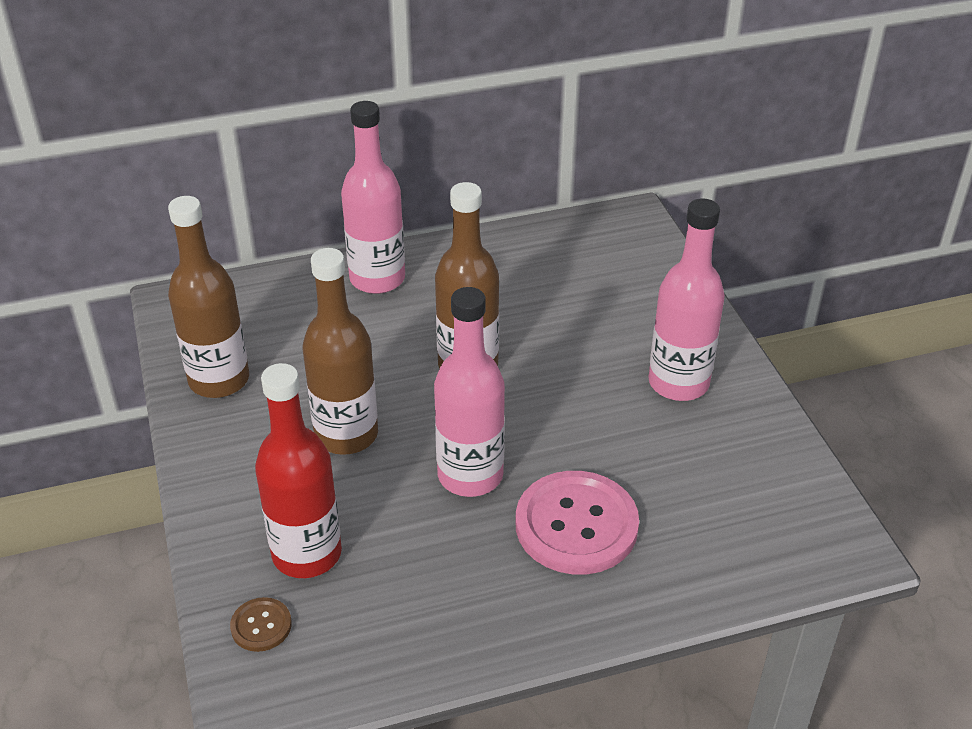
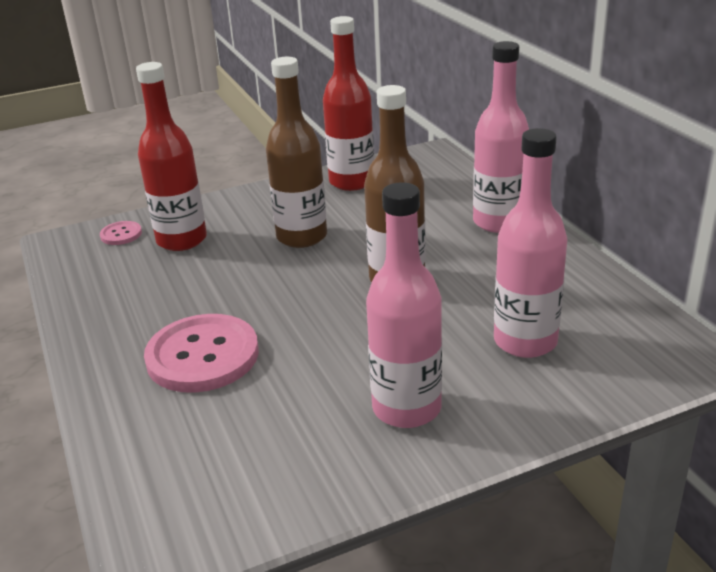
camera: 85 degrees right, 10 degrees down
(219, 380) = (352, 182): brown bottle -> red bottle
(261, 626) = (121, 234): brown button -> pink button
(470, 475) = (261, 296): pink bottle -> pink bottle (525, 341)

